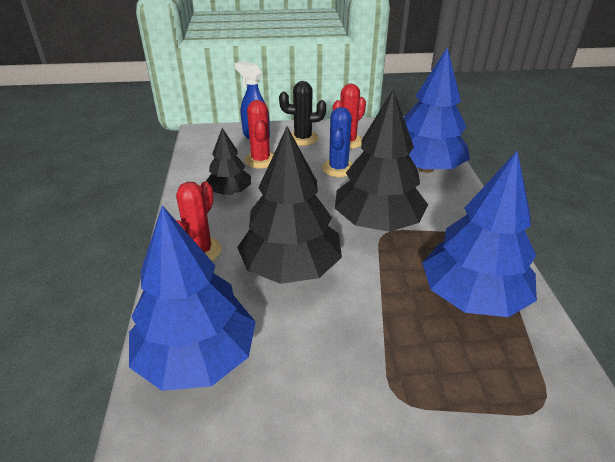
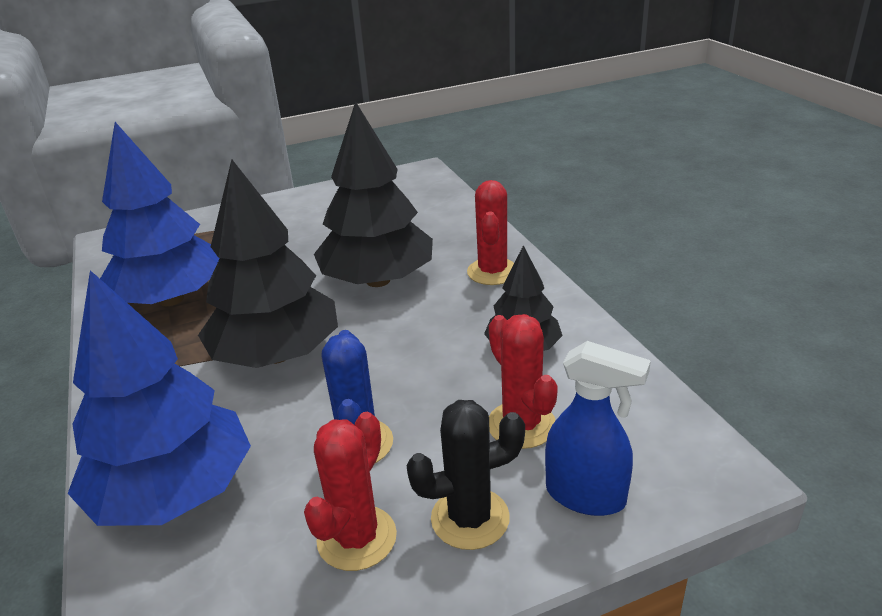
camera: 165 degrees right, 5 degrees down
(197, 357) = (426, 211): blue tree -> none

